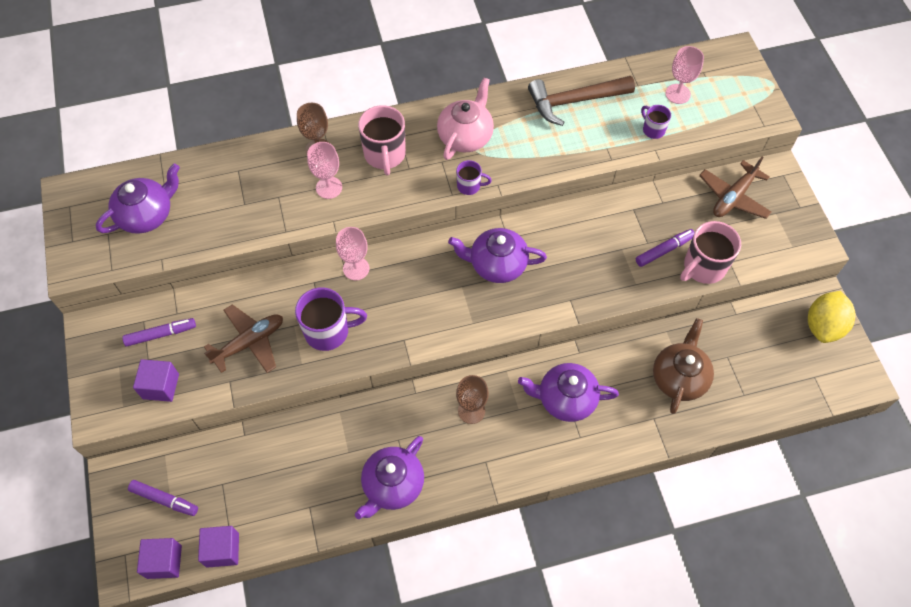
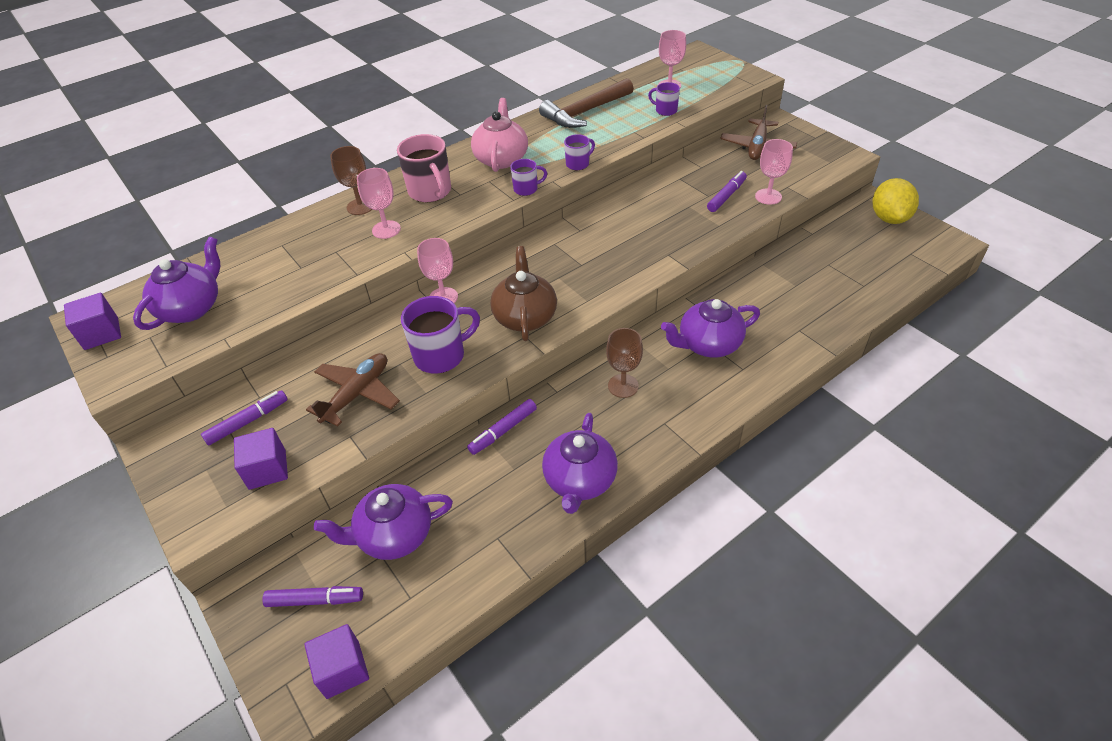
camera: 20 degrees left, 15 degrees down
(222, 550) = (413, 625): purple cube -> purple cube (101, 333)
(356, 413) = (503, 431): none -> purple marker
(496, 264) = (582, 251): purple teapot -> purple teapot (394, 535)
(531, 172) = (578, 164): none -> purple mug
(679, 377) = (799, 292): brown teapot -> brown teapot (525, 316)
(703, 267) = (768, 196): pink mug -> pink goblet

